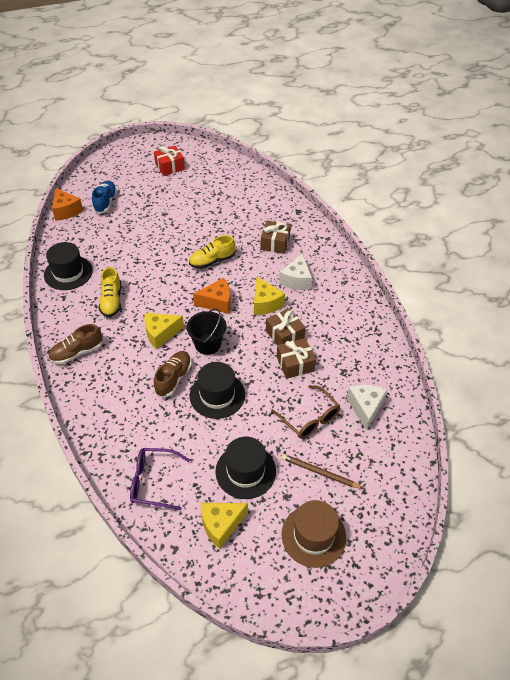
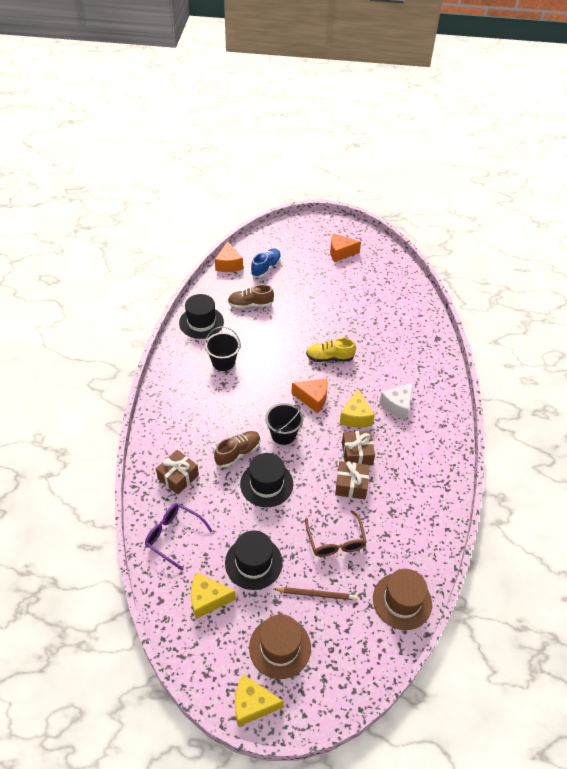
camera: 25 degrees right, 0 degrees up
(77, 352) = (172, 397): brown shoe -> brown shoe (250, 304)
(111, 301) = (223, 362): yellow shoe -> black bucket
(160, 334) = (248, 408): yellow cheese -> yellow cheese (252, 704)
(170, 167) = (340, 253): red gift -> orange cheese
(275, 243) = (397, 362): brown gift -> brown gift (178, 477)
(320, 472) = (317, 594): brown pencil -> brown pencil turned 135 degrees clockwise
(365, 408) = (393, 554): white cheese -> none
(396, 444) = (402, 601): none -> brown hat

